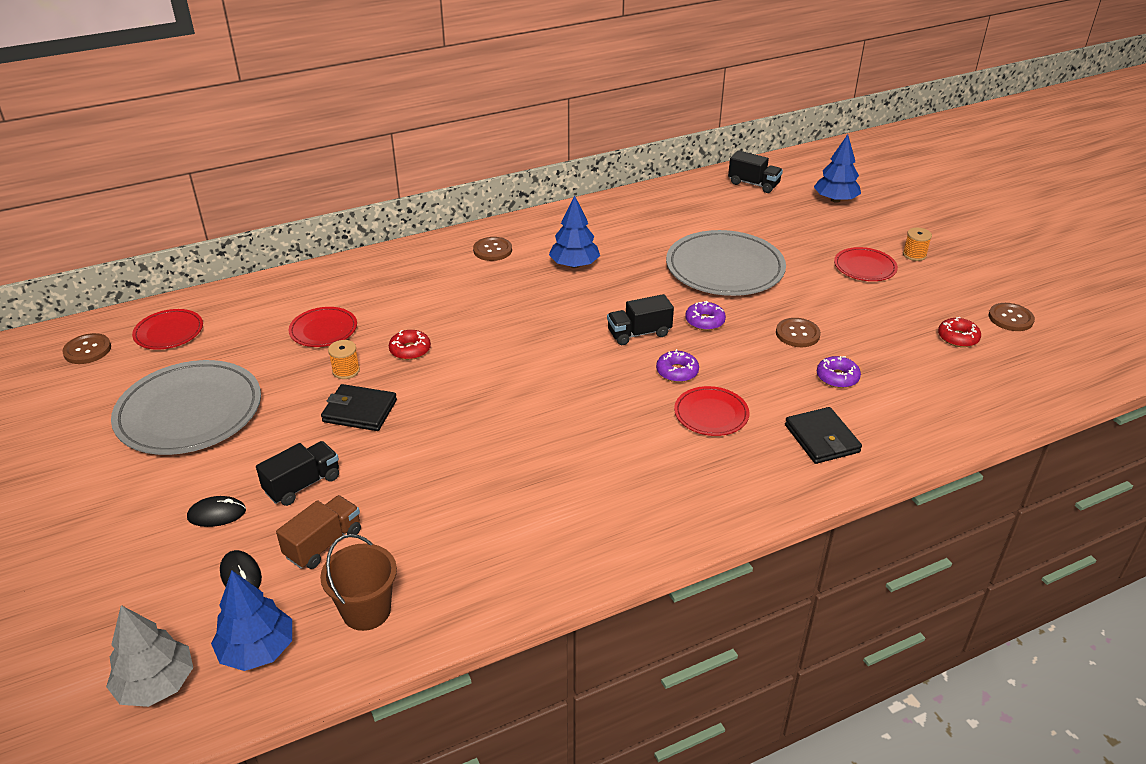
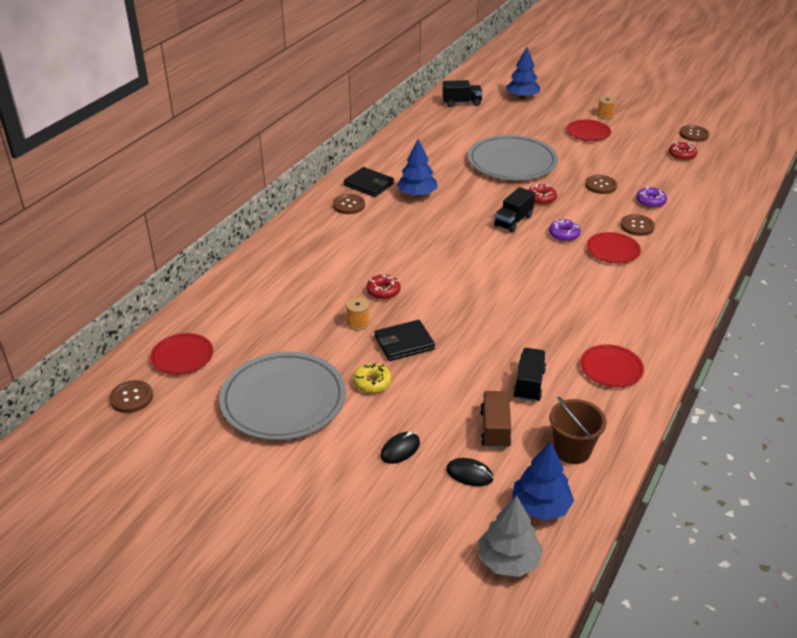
camera: 35 degrees left, 0 degrees up
(281, 435) = (372, 382): none -> yellow donut
(303, 485) = (431, 404): black truck -> black truck (529, 384)
(323, 330) = (302, 304): red plate -> red plate (611, 368)
(704, 321) = (541, 198): purple donut -> red donut
(780, 399) = (637, 226): none -> brown button
(822, 438) = (683, 238): black wallet -> black wallet (369, 184)

